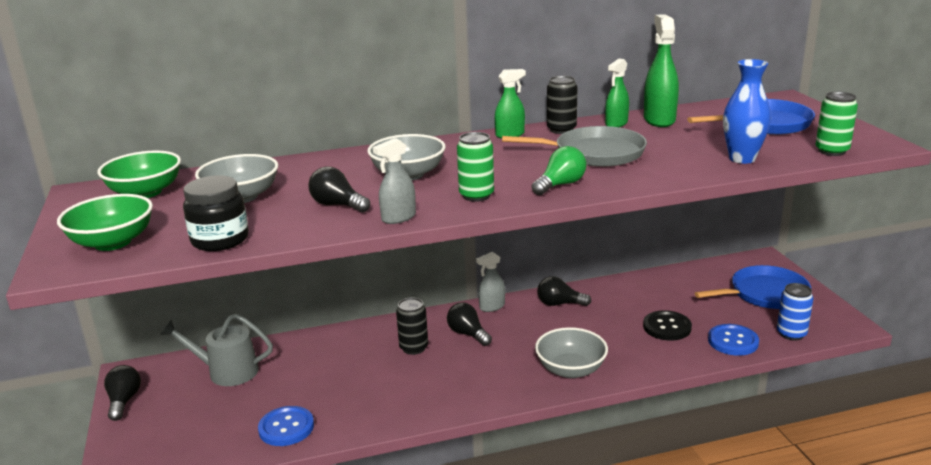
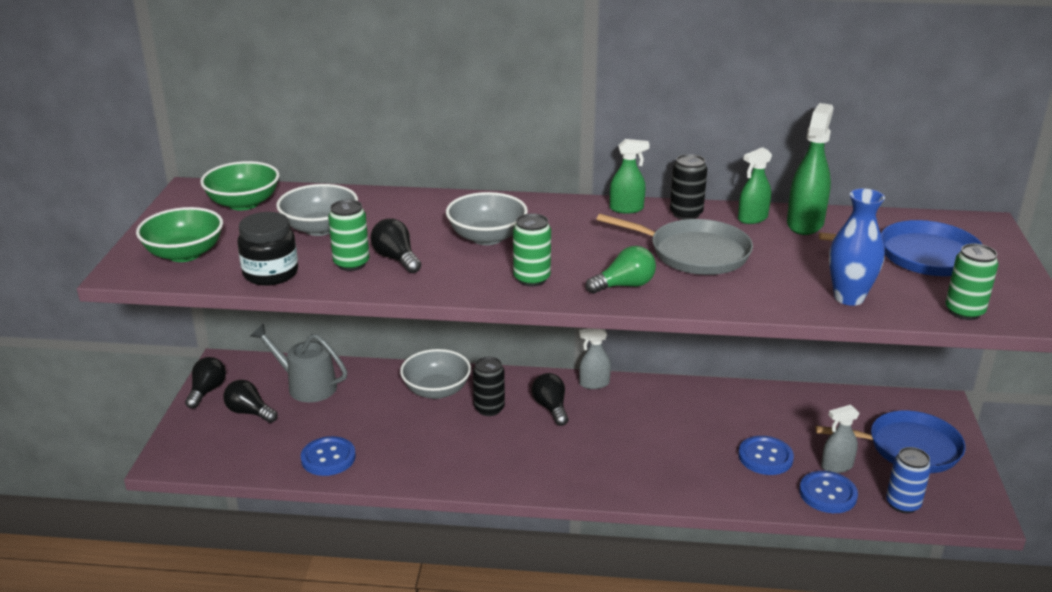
camera: 20 degrees right, 5 degrees up
(296, 217) = (351, 263): none -> green can
(398, 218) = (439, 287): grey spray bottle -> grey spray bottle (836, 466)
(560, 304) = (667, 399): black light bulb -> black light bulb (249, 412)
(571, 369) = (630, 476): grey bowl -> grey bowl (436, 390)
(667, 327) = (765, 457): black button -> blue button

